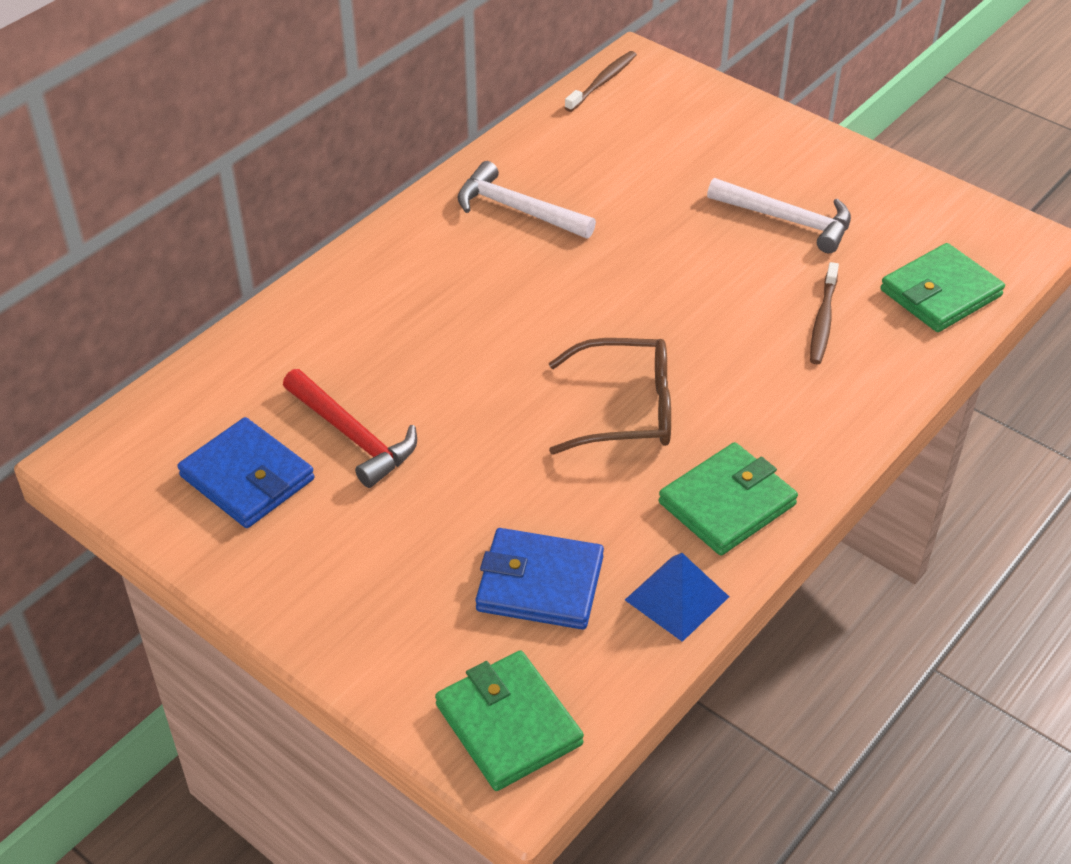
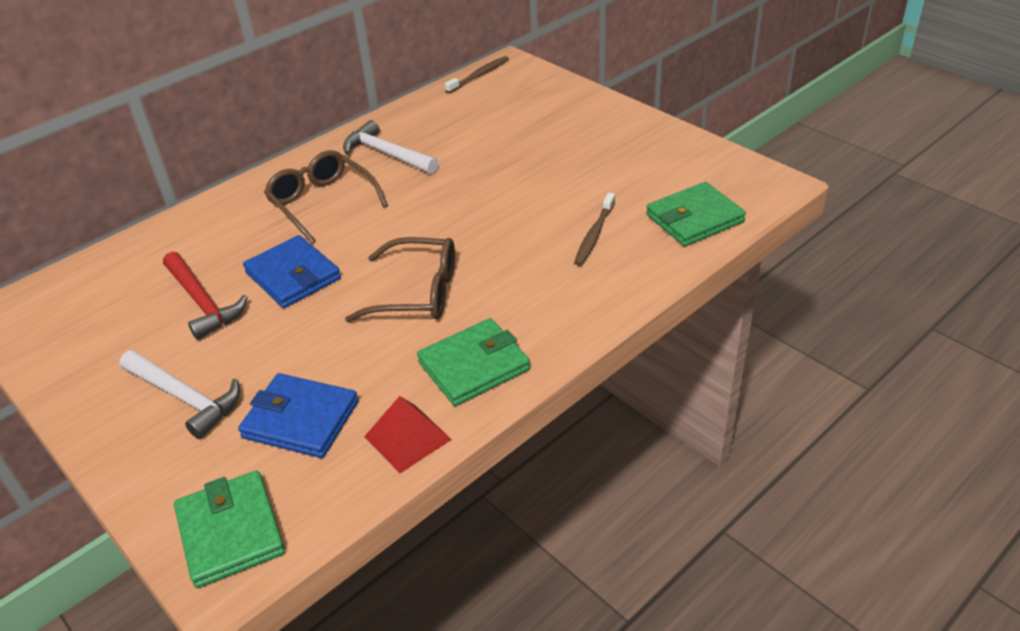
camera: 10 degrees right, 5 degrees down
(247, 478) = (111, 328): blue wallet -> blue wallet (293, 276)
(456, 286) = (322, 203): none -> brown glasses
(676, 598) = (407, 437): blue pyramid -> red pyramid
(787, 220) = (587, 165): white hammer -> white hammer (185, 398)

